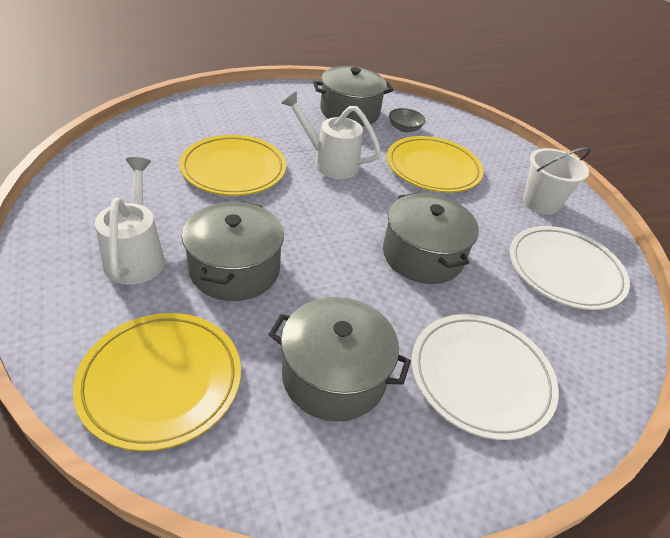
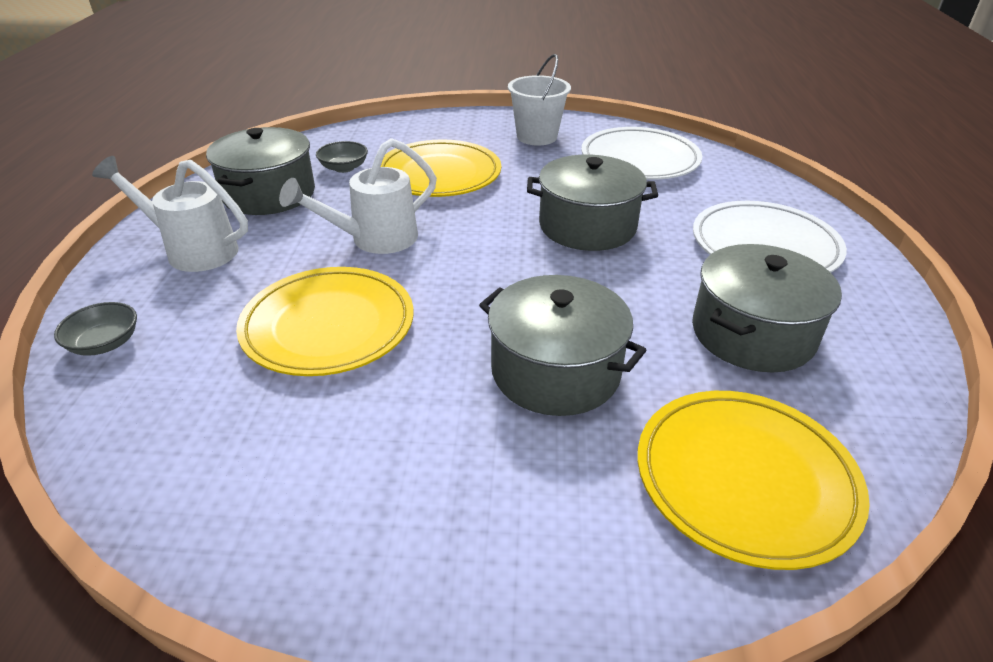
camera: 60 degrees left, 5 degrees down
(136, 255) = (483, 469): white watering can -> white watering can (193, 250)
(186, 109) = (105, 343): none -> grey bowl

